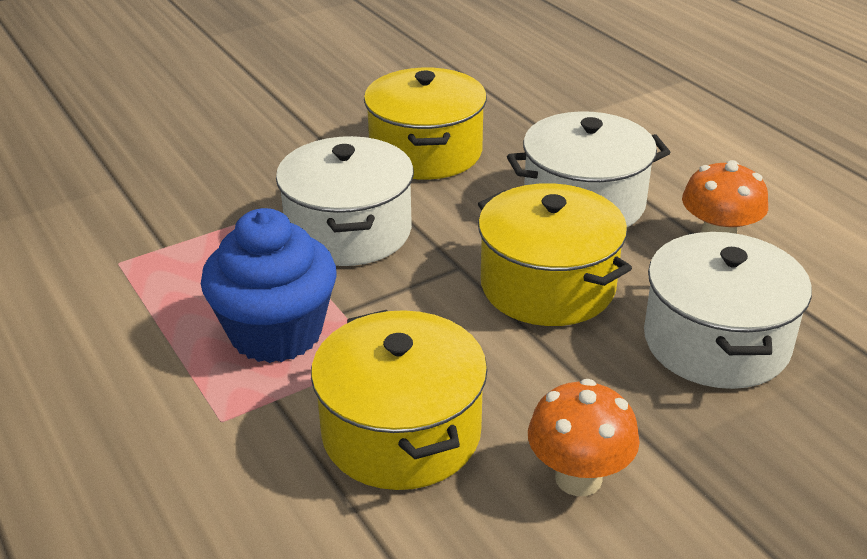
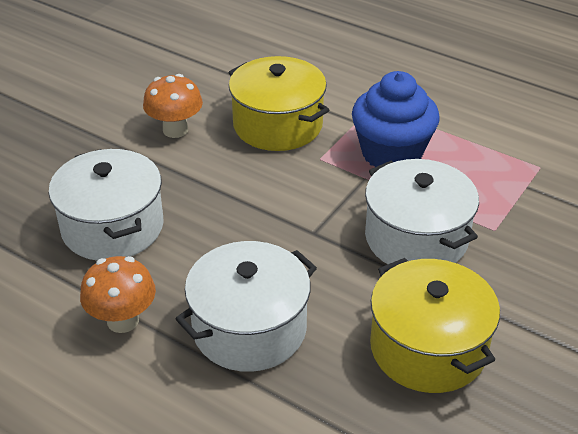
camera: 155 degrees right, 5 degrees up
(547, 285) = (242, 236): yellow pot -> none

